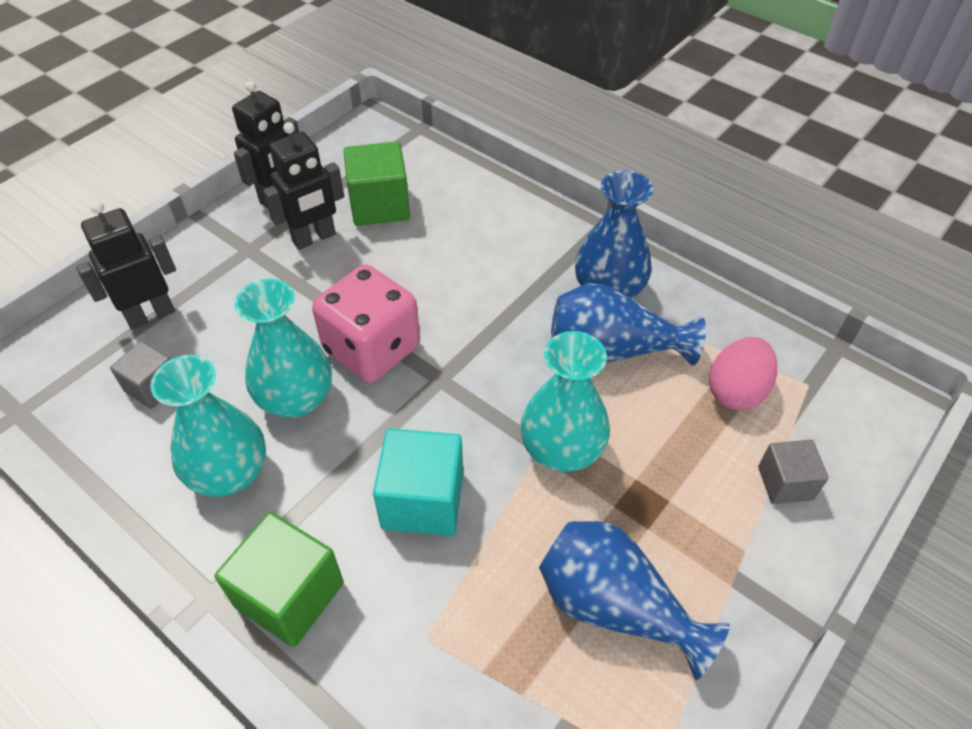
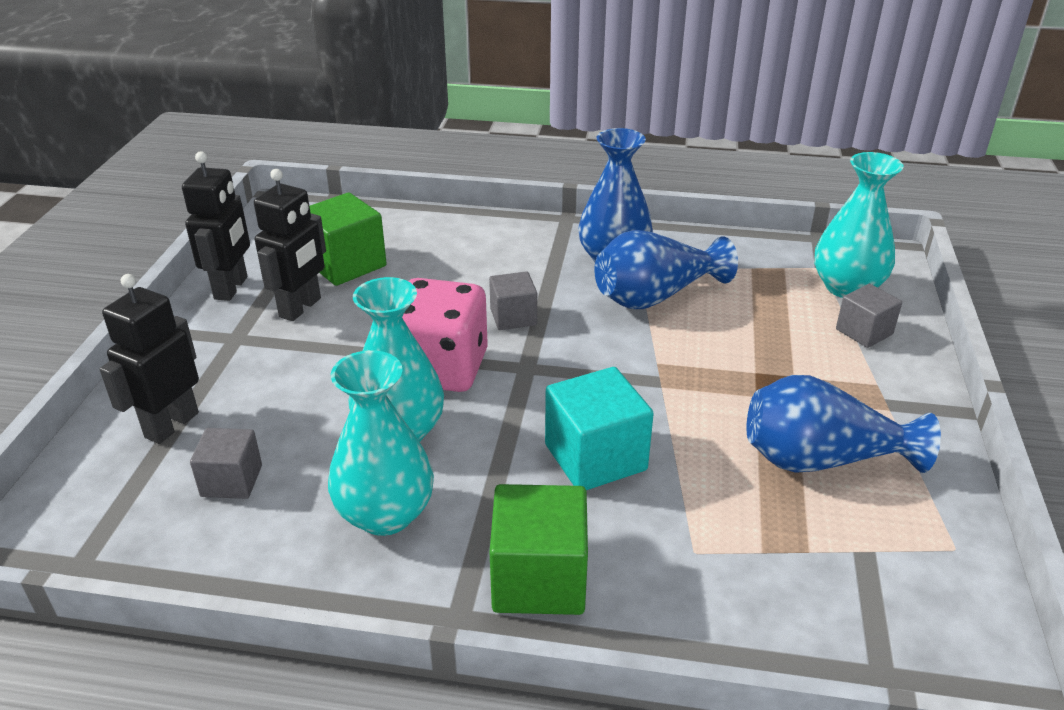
camera: 30 degrees left, 15 degrees down
(470, 319) = (513, 317): none -> grey cube
(562, 449) = (679, 376): turquoise vase -> turquoise vase (847, 287)
(736, 391) = (774, 289): pink egg -> none

